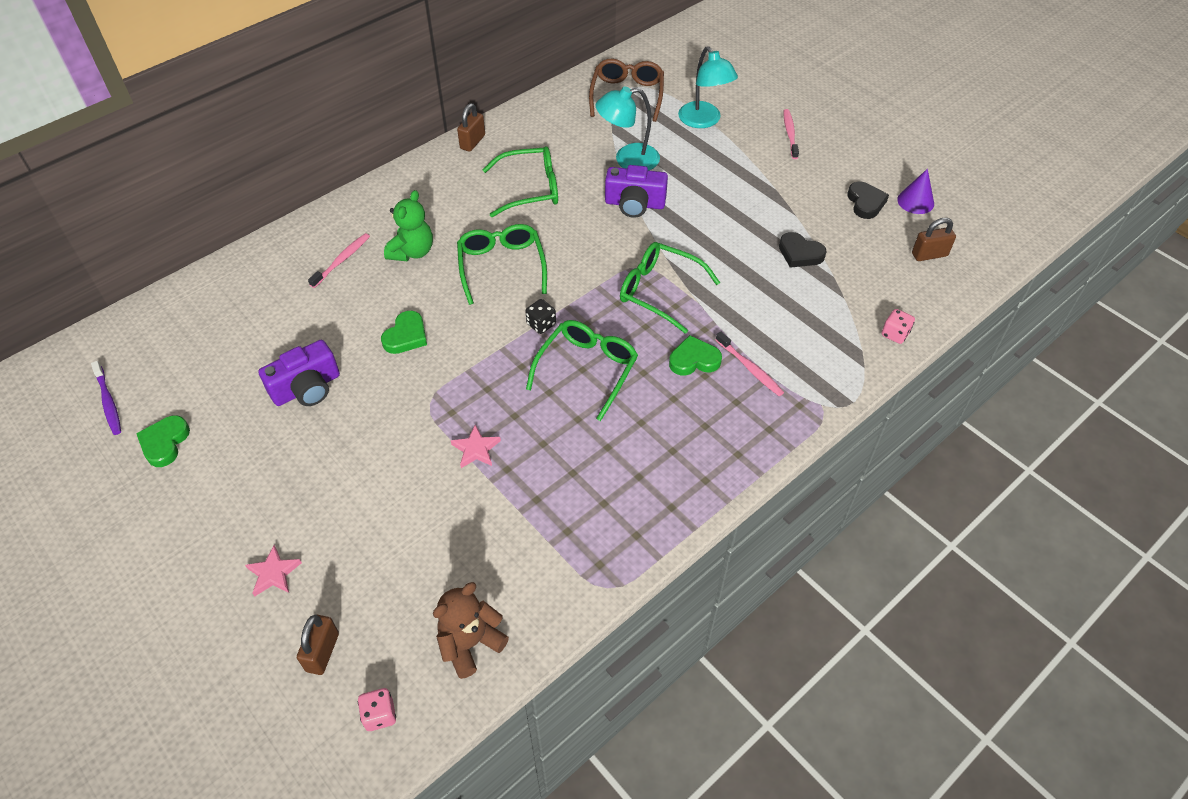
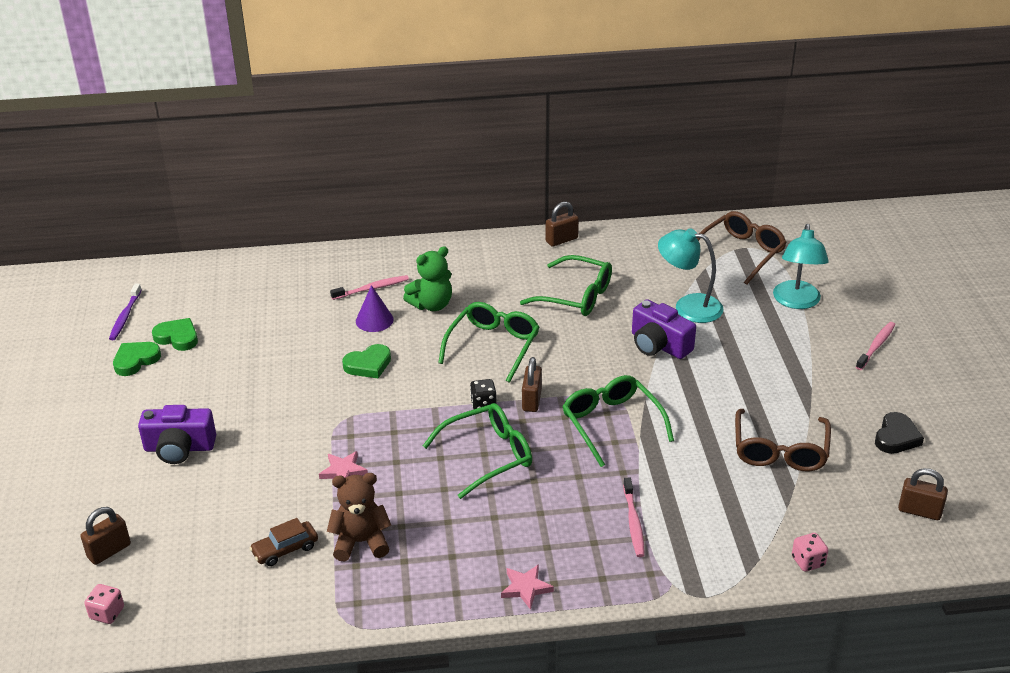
camera: 35 degrees right, 15 degrees down
(273, 573) = (126, 482): pink star -> pink star (526, 588)
(307, 388) = (262, 368): purple camera -> purple camera (179, 448)
(470, 643) = (210, 603): brown teddy bear -> brown teddy bear (361, 542)
(492, 552) = (285, 549): none -> brown car
(578, 301) = (531, 400): none -> brown padlock
(694, 360) = (588, 491): green heart -> green heart (177, 337)
(800, 253) = (780, 451): black heart -> brown glasses
(915, 201) = (954, 458): purple cone -> purple cone (374, 320)

